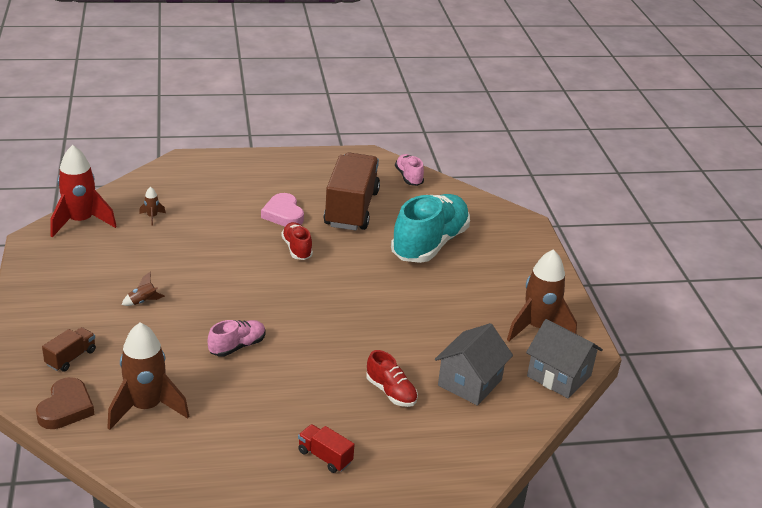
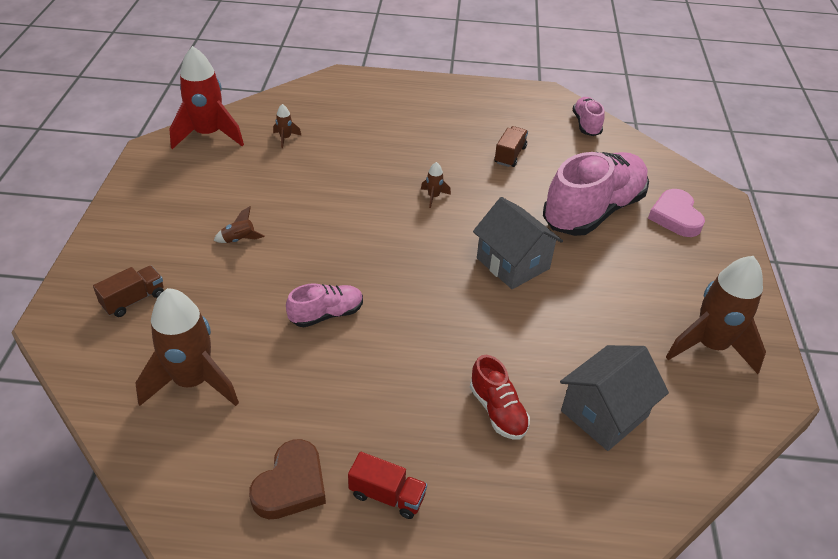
camera: 15 degrees right, 10 degrees up
(66, 408) = (102, 366): brown heart -> brown heart (291, 485)
(283, 214) = (430, 152): pink heart -> pink heart (675, 217)
(297, 249) = (433, 197): red shoe -> brown rocket
(325, 457) = (387, 495): red truck -> red truck turned 150 degrees clockwise
(351, 209) = (510, 155): brown truck -> brown truck, size x0.43
(429, 244) = (593, 211): turquoise shoe -> pink shoe
(559, 376) = (728, 424): grey house -> grey house (513, 263)

